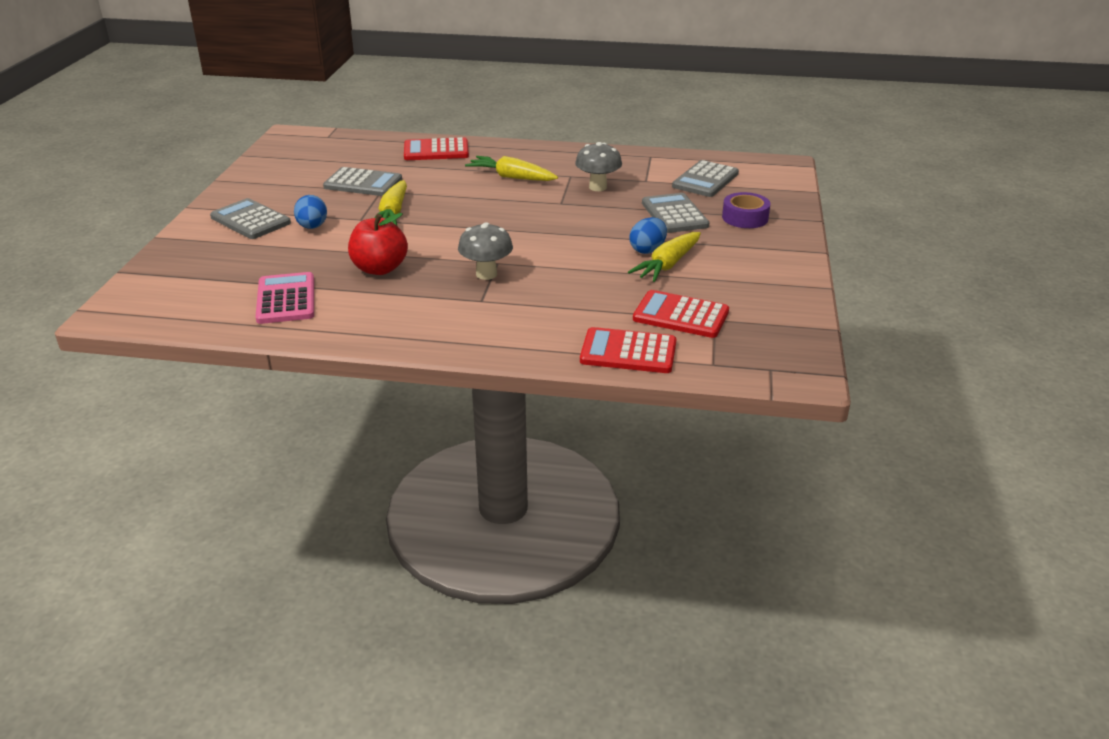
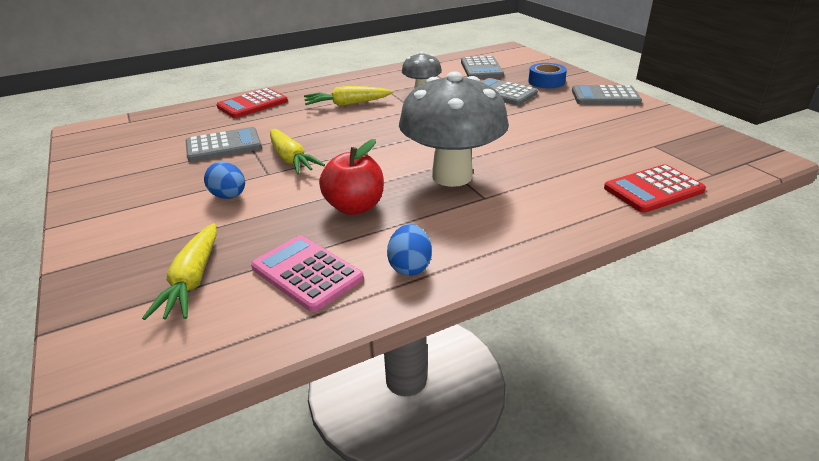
camera: 35 degrees left, 0 degrees up
(250, 220) = (149, 214): grey calculator -> grey calculator (605, 97)
(486, 274) = (452, 176): grey mushroom -> grey mushroom, size x1.93
(647, 250) = (529, 119): blue egg -> blue egg (410, 267)
(667, 265) = (559, 123): yellow carrot -> yellow carrot (192, 280)
(680, 315) = (632, 151): red calculator -> none
(745, 218) = (546, 82): purple tape -> blue tape

